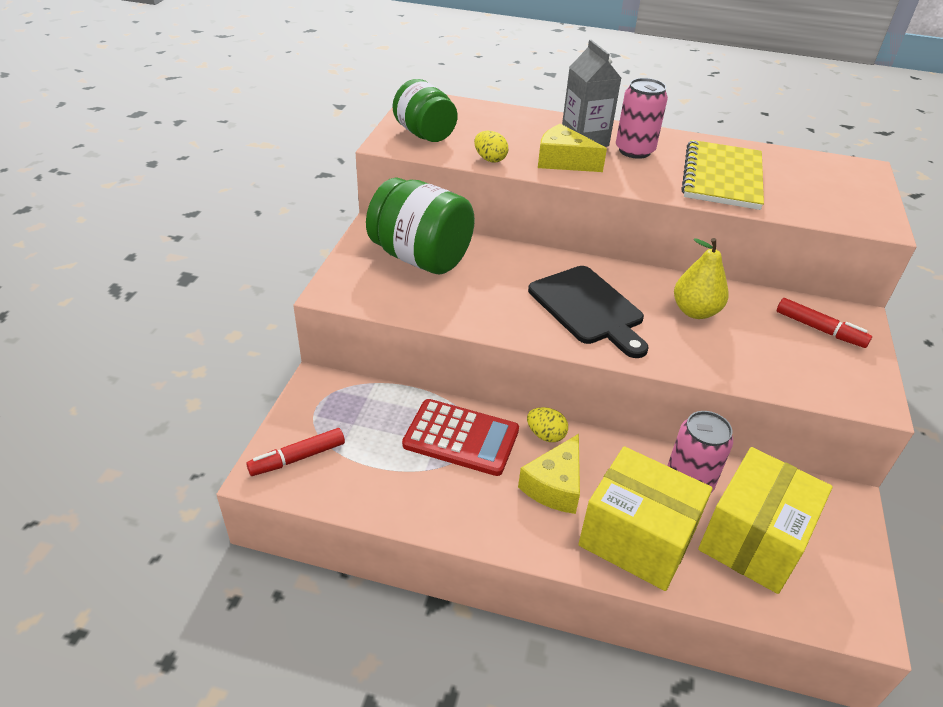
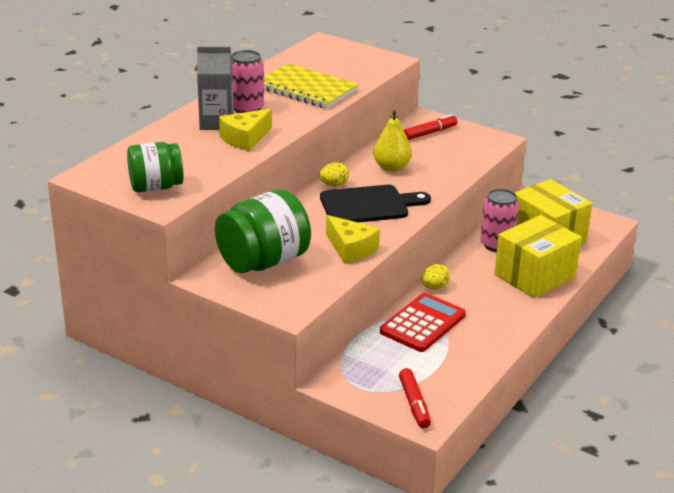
camera: 70 degrees left, 10 degrees down
(490, 159) = (222, 167): yellow egg -> yellow egg (333, 184)
(555, 485) = (482, 295): yellow cheese -> yellow cheese (351, 249)

